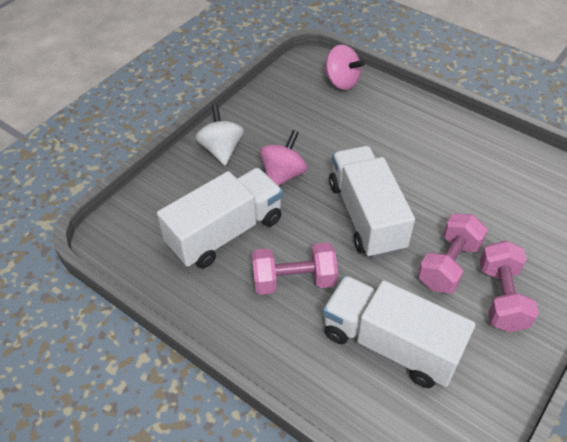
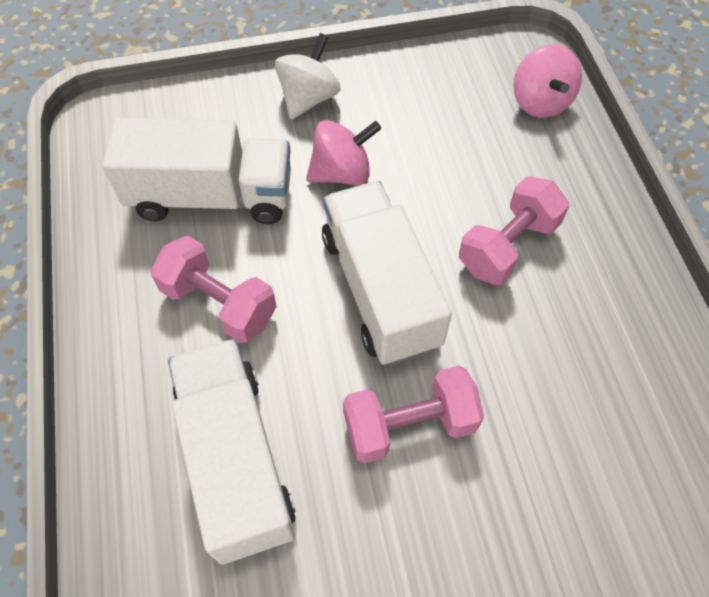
camera: 40 degrees right, 10 degrees up
(366, 216) = (380, 290): white truck -> white truck turned 45 degrees counterclockwise
(501, 297) = (428, 520): pink dumbbell -> pink dumbbell (508, 246)

